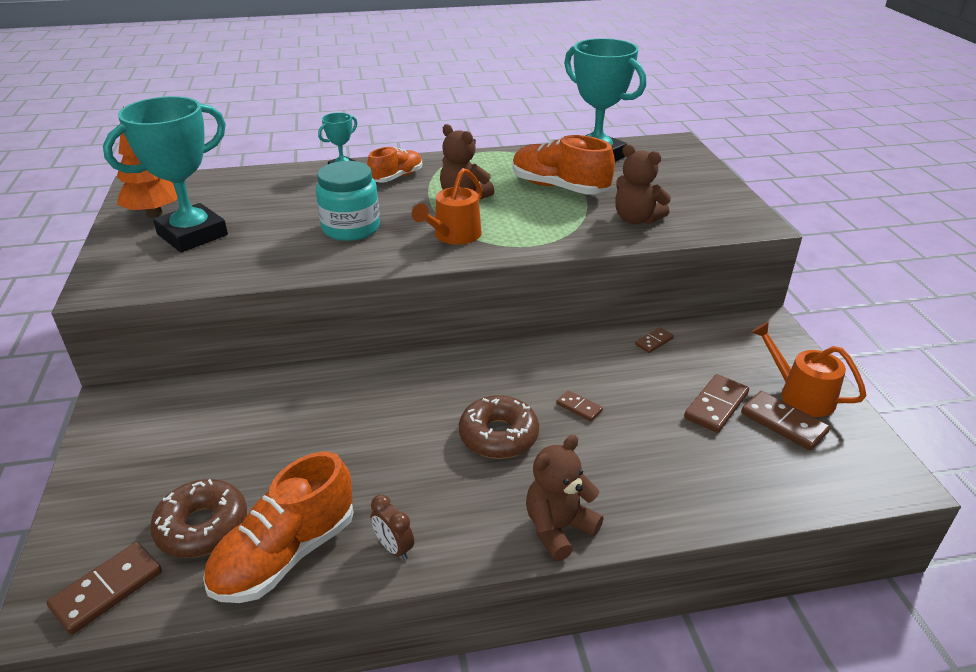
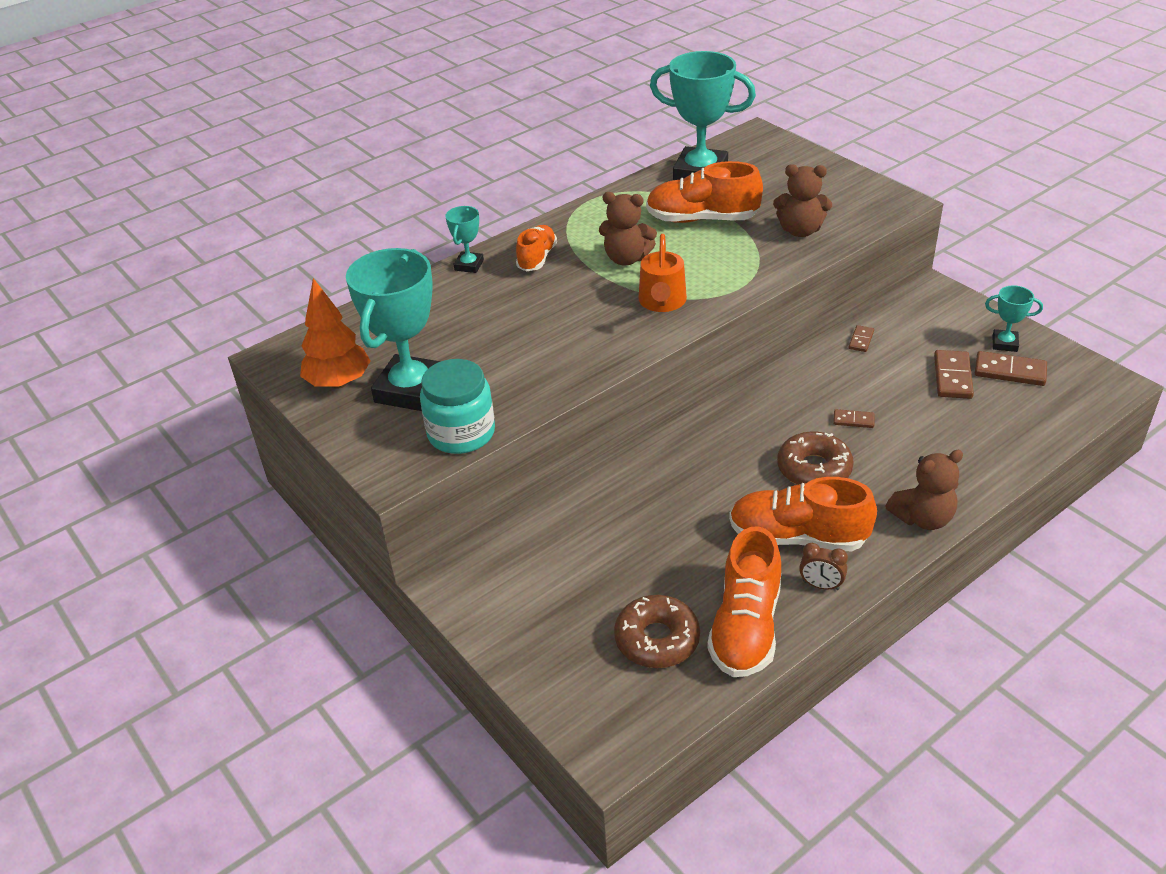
camera: 25 degrees left, 5 degrees up
(107, 590) = (637, 716): brown domino -> none
(351, 228) = (559, 328): turquoise jar -> turquoise jar (461, 433)
(420, 491) = (797, 537): none -> orange shoe
(558, 528) = (923, 518): brown teddy bear -> brown teddy bear turned 135 degrees counterclockwise
(801, 395) = (1004, 343): orange watering can -> turquoise trophy

